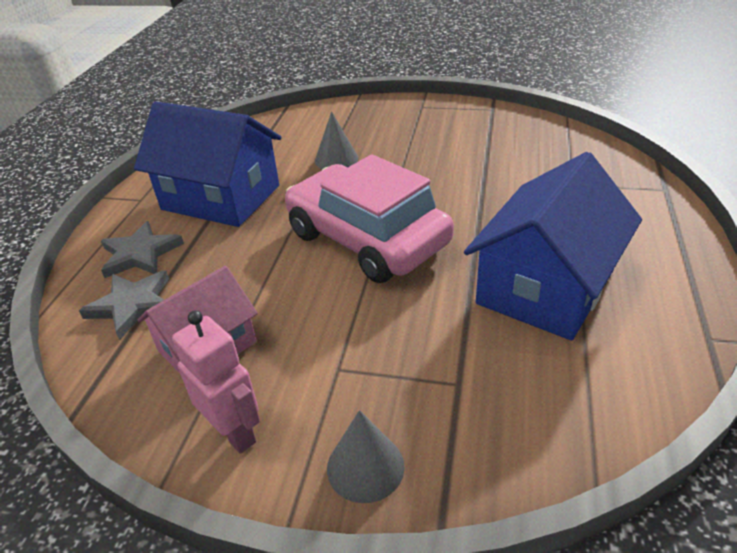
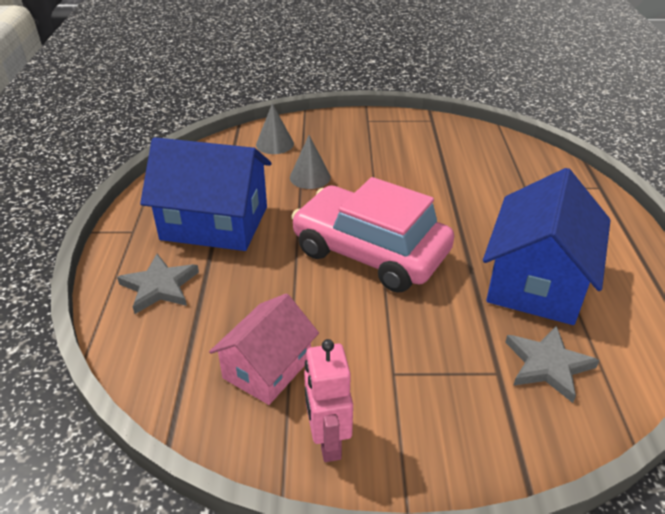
camera: 15 degrees left, 0 degrees up
(133, 305) = (176, 337): grey star -> grey star (548, 365)
(234, 432) = (327, 441): pink robot -> pink robot turned 135 degrees counterclockwise
(365, 467) = (451, 453): grey cone -> grey cone (275, 144)

